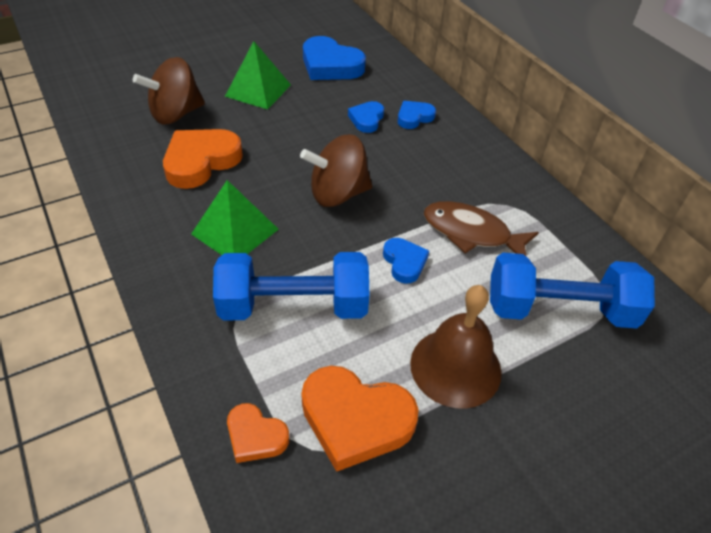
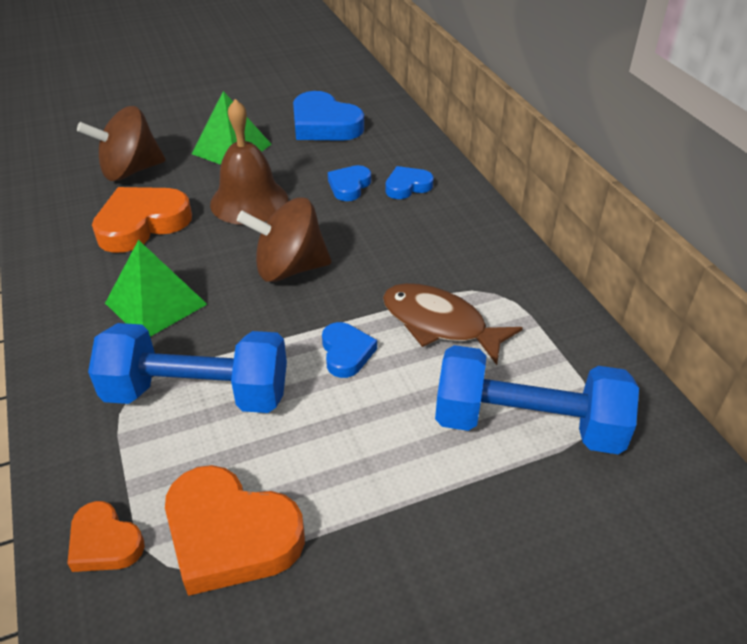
camera: 10 degrees right, 5 degrees down
(455, 367) = (374, 483): brown bell -> brown bell (249, 201)

